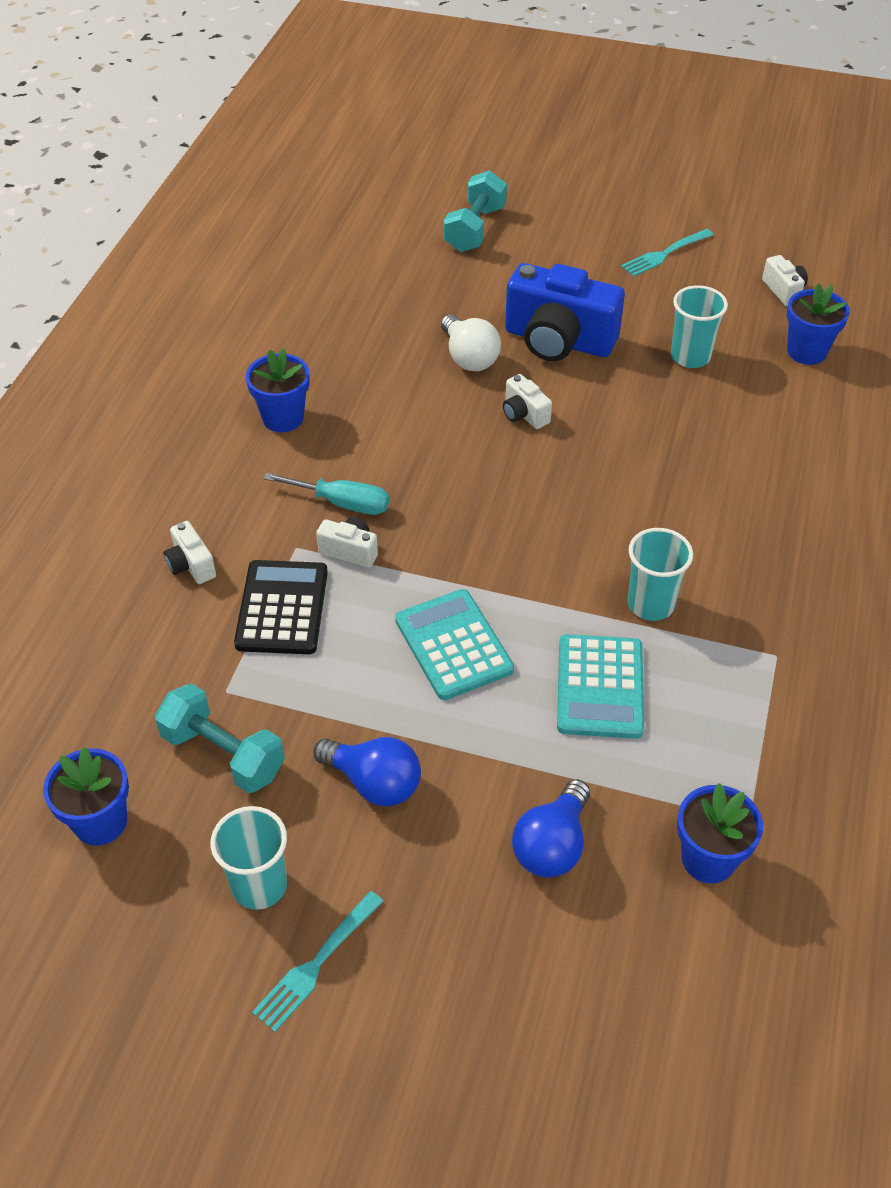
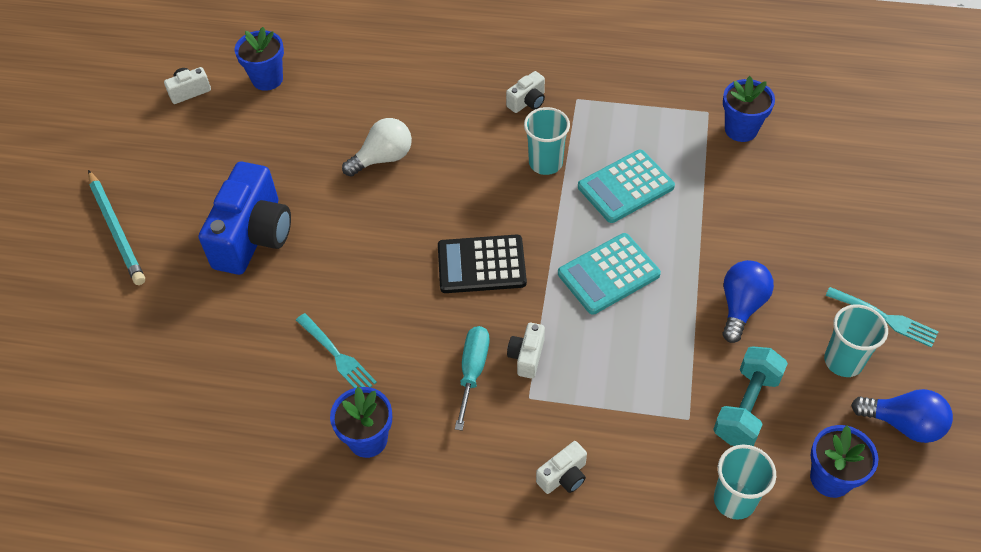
camera: 95 degrees left, 5 degrees up
(282, 608) = (597, 395): black calculator -> black calculator (481, 265)
(469, 357) = (277, 300): white light bulb -> white light bulb (383, 158)
(475, 229) = (77, 317): turquoise dumbbell -> none
(524, 414) = (351, 253): white camera -> white camera (527, 102)
(552, 845) = (757, 204): blue light bulb -> blue light bulb (903, 424)
(580, 247) = (116, 230): none -> turquoise pencil
(600, 687) = (625, 187): turquoise calculator -> turquoise calculator turned 150 degrees clockwise
(665, 254) = (131, 168): turquoise fork -> turquoise fork (336, 355)
(690, 357) = (274, 148): turquoise cup -> turquoise cup (734, 500)

